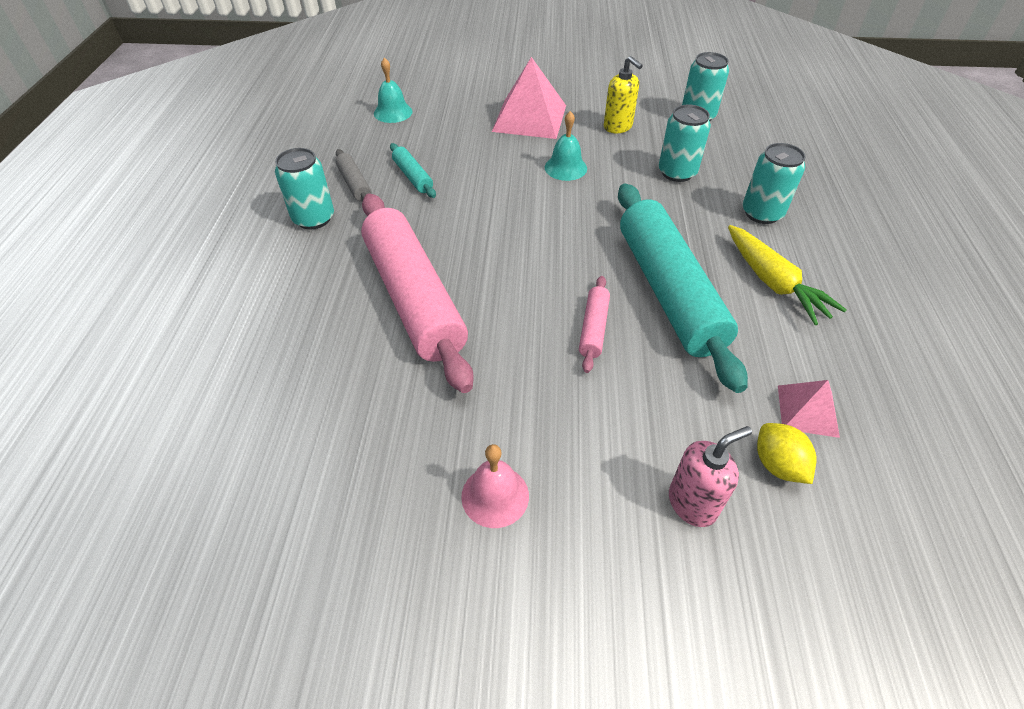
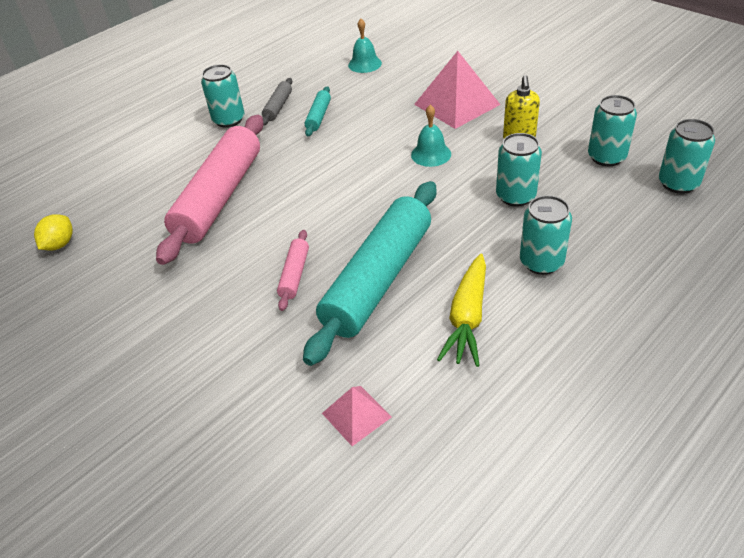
camera: 45 degrees right, 5 degrees down
(495, 496) = (117, 333): pink bell -> none
(593, 328) = (294, 274): pink rolling pin -> pink rolling pin turned 45 degrees counterclockwise
(692, 503) = (205, 413): pink soap dispenser -> none
(766, 116) = (678, 183): none -> turquoise can
(777, 465) = (285, 431): yellow lemon -> yellow lemon (60, 244)

